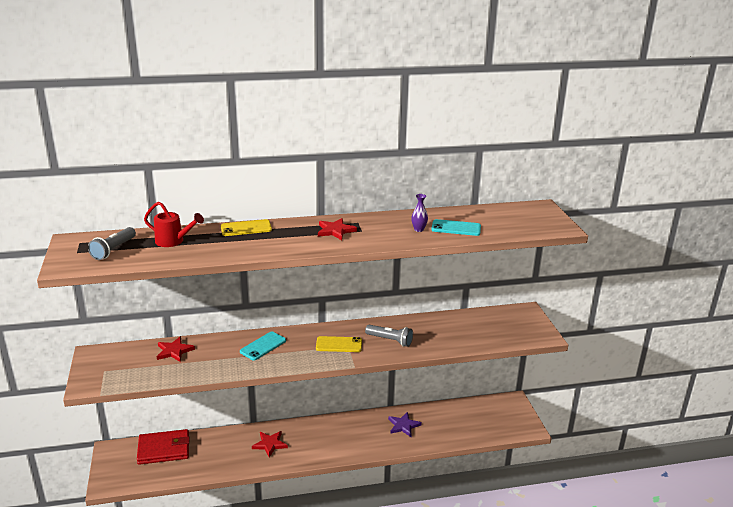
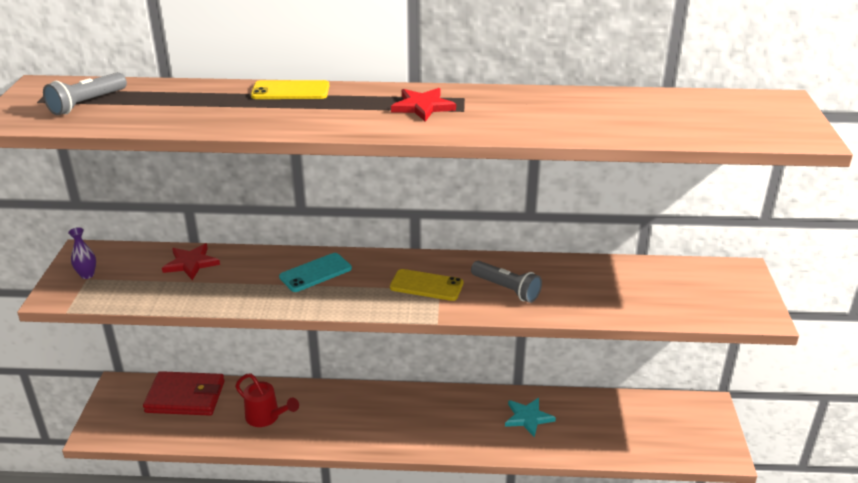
camera: 15 degrees right, 5 degrees up
(173, 241) = (176, 99): red watering can -> red watering can (266, 417)
(270, 444) = (328, 413): red star -> none
(403, 426) = (528, 418): purple star -> turquoise star
(419, 229) = (557, 117): purple vase -> purple vase (87, 275)
(456, 228) = (620, 120): turquoise phone -> none

